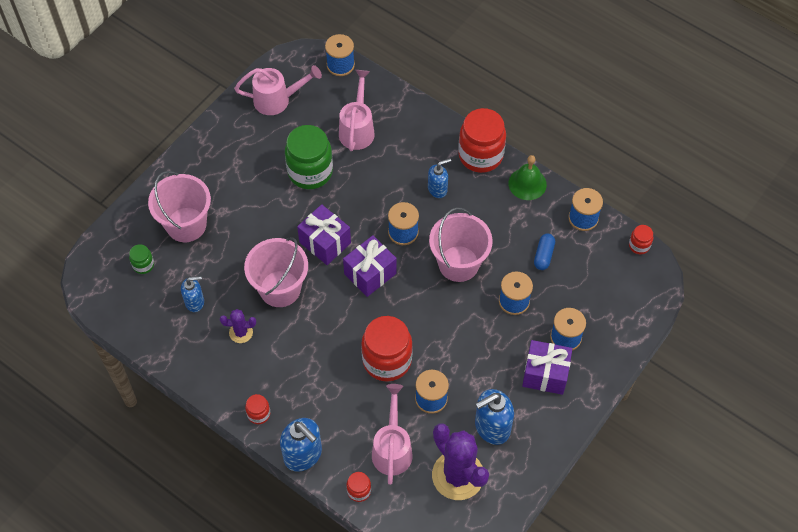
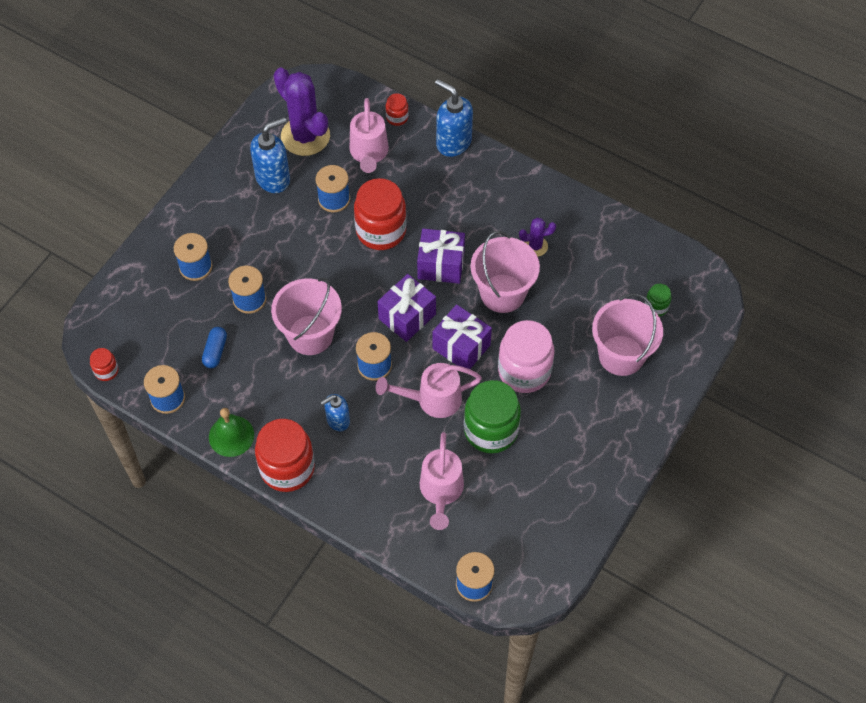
camera: 175 degrees right, 0 degrees up
(195, 302) = (590, 273): blue soap dispenser -> none
(259, 414) = (502, 173): red jar -> none
(273, 217) = (524, 371): none -> pink jar
(277, 100) = (547, 524): pink watering can -> pink watering can (432, 399)
(545, 374) = (219, 230): purple gift -> purple gift (441, 265)

